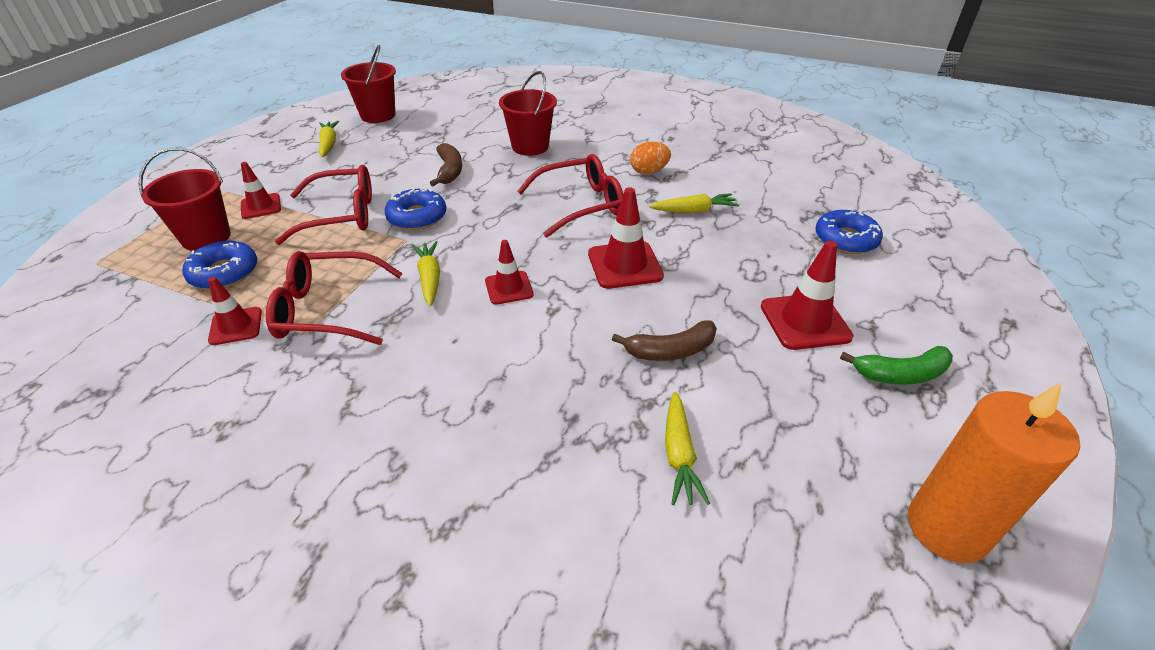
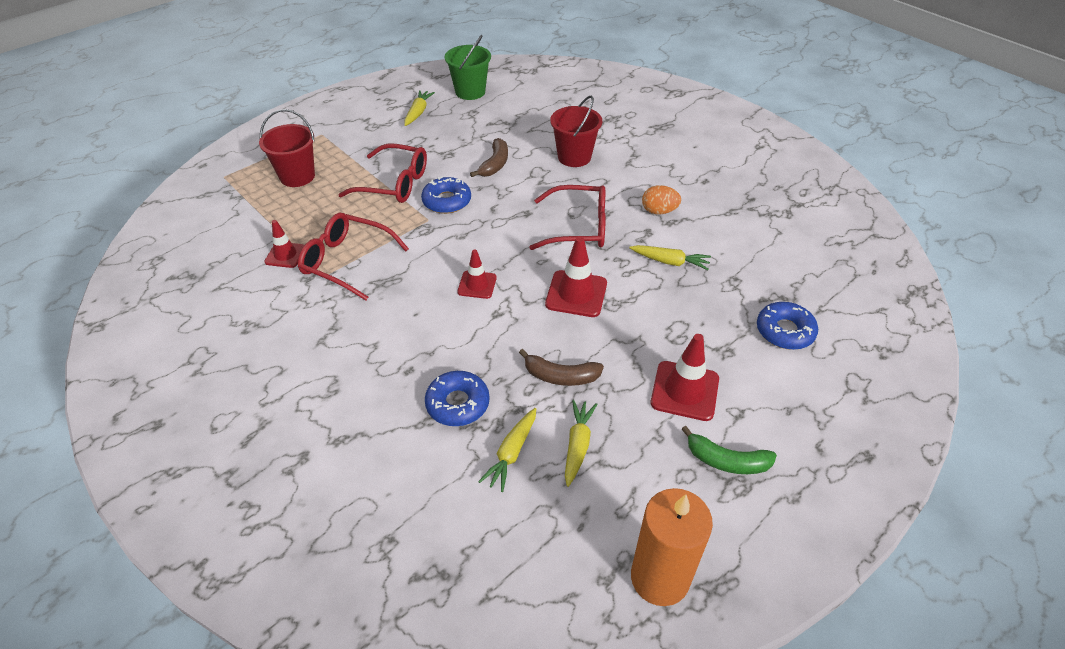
camera: 25 degrees right, 5 degrees up
(224, 273) = (296, 210): blue donut -> blue donut (457, 404)
(261, 206) = (344, 159): red traffic cone -> none
(378, 115) = (470, 92): red bucket -> green bucket
(429, 278) = (426, 258): yellow carrot -> yellow carrot (577, 445)

